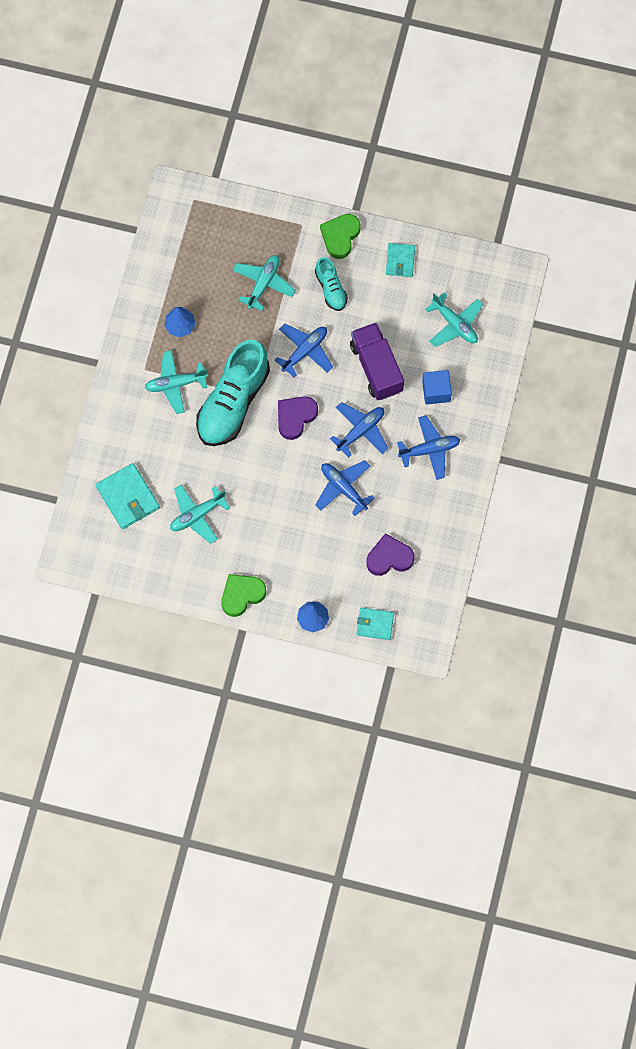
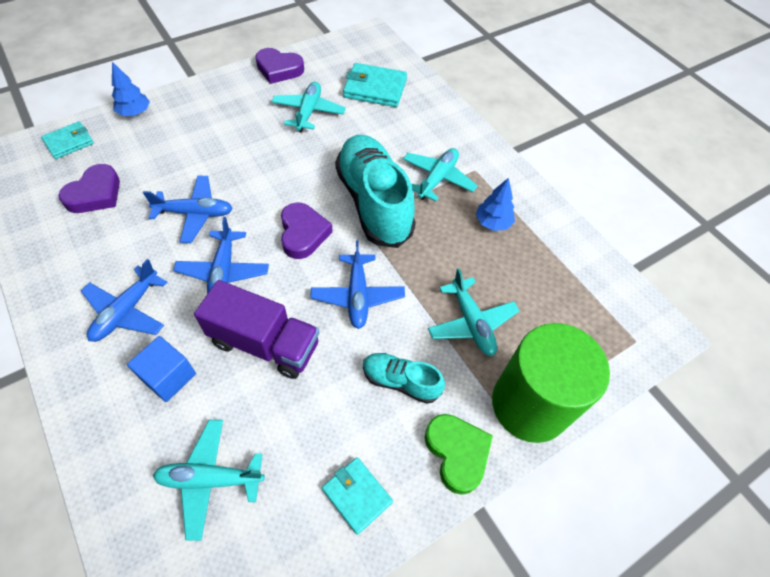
camera: 130 degrees right, 15 degrees down
(175, 579) = (279, 69): none -> purple heart
(242, 595) = (214, 91): green heart -> none
(283, 224) = (529, 404): none -> green cylinder

